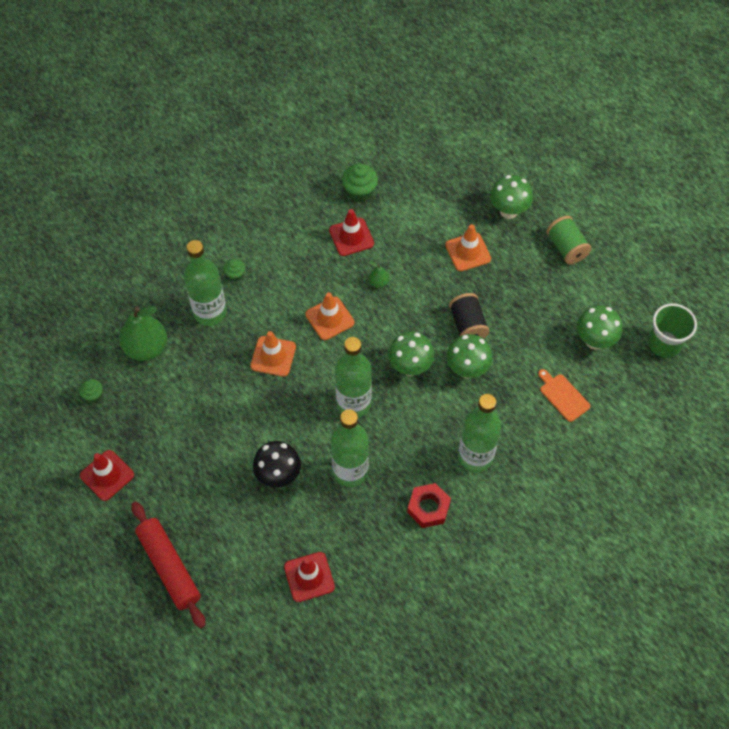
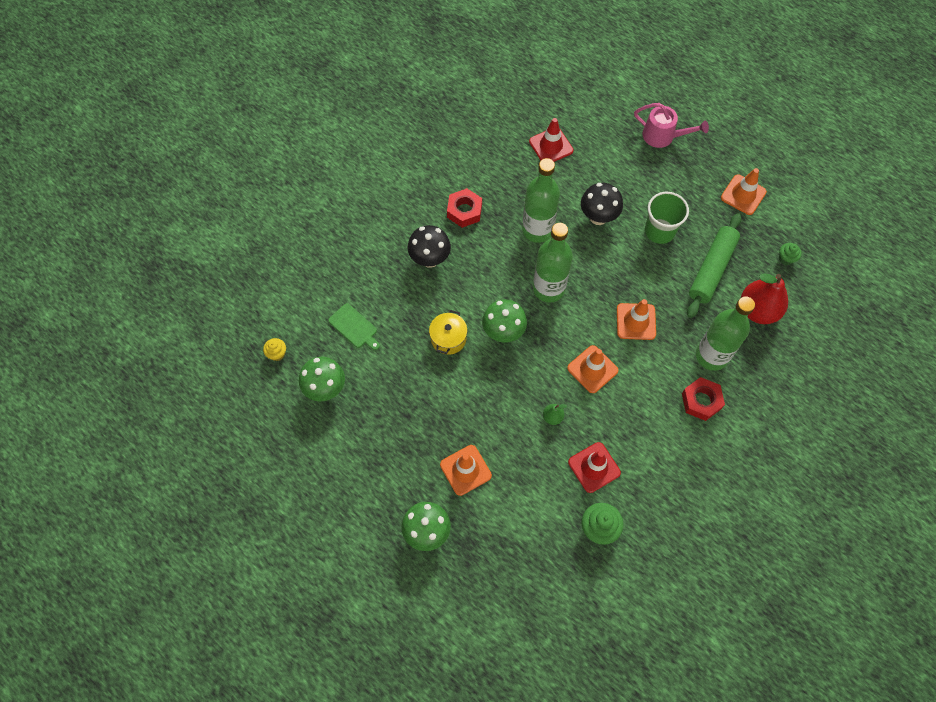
camera: 170 degrees right, 5 degrees up
(107, 475) = (743, 195): red traffic cone -> orange traffic cone
(146, 348) = (758, 310): green pear -> red pear
(169, 567) = (663, 136): red rolling pin -> pink watering can
(176, 397) = (711, 269): none -> green rolling pin
(235, 275) = (701, 401): green cupcake -> red nut
(467, 325) = (454, 384): black spool -> none
(467, 369) = (448, 338): green mushroom -> yellow pot
(475, 456) = (430, 259): green bottle -> black mushroom
(563, 396) = (354, 327): orange cutting board -> green cutting board
(566, 247) = (359, 494): green spool -> none
(643, 381) = (277, 354): none -> yellow cupcake
(664, 344) = (255, 396): green cup -> green cup (659, 231)

